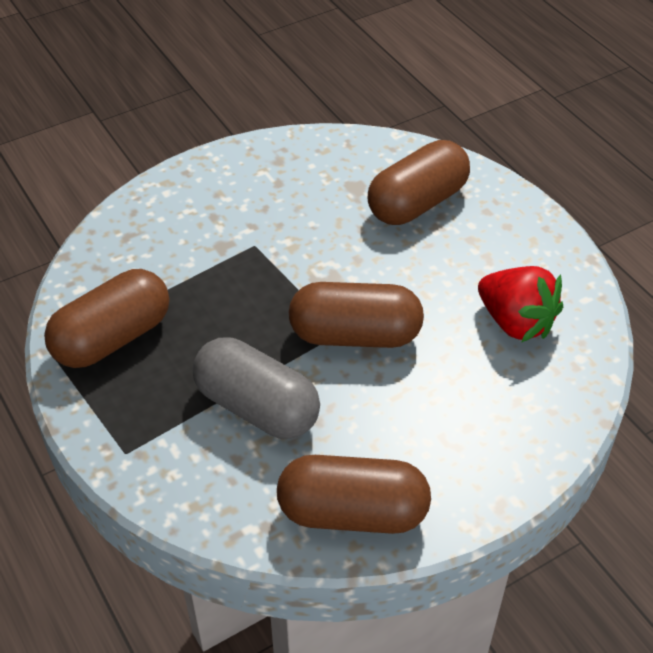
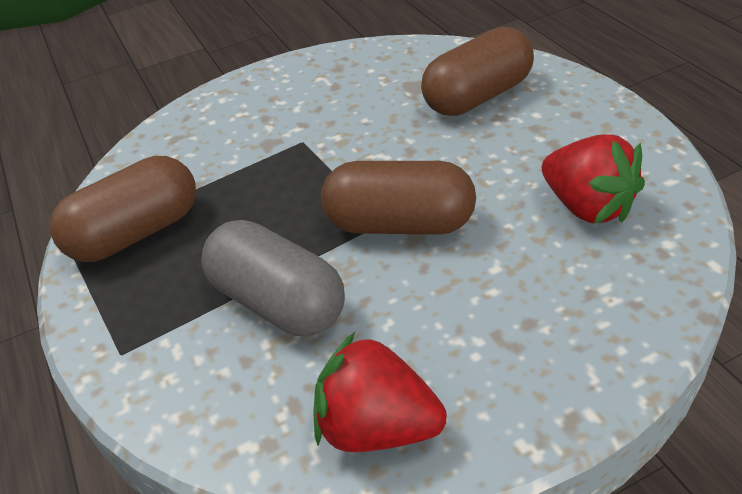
camera: 10 degrees right, 5 degrees down
(353, 512) = (377, 427): brown capsule -> red strawberry

